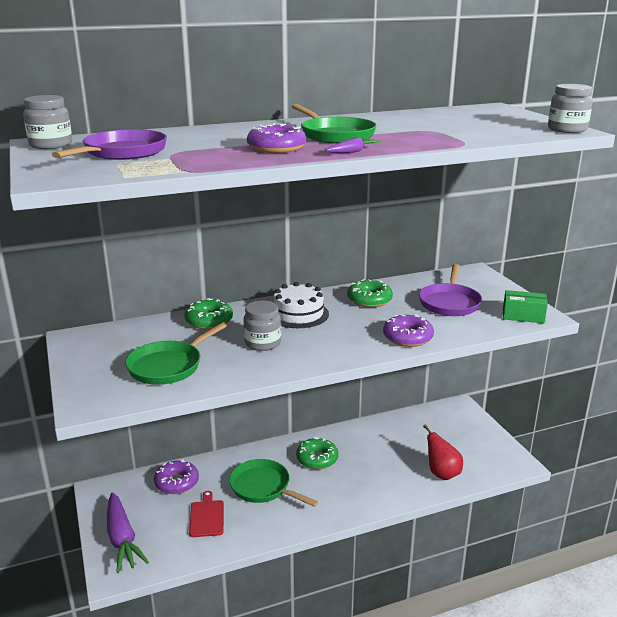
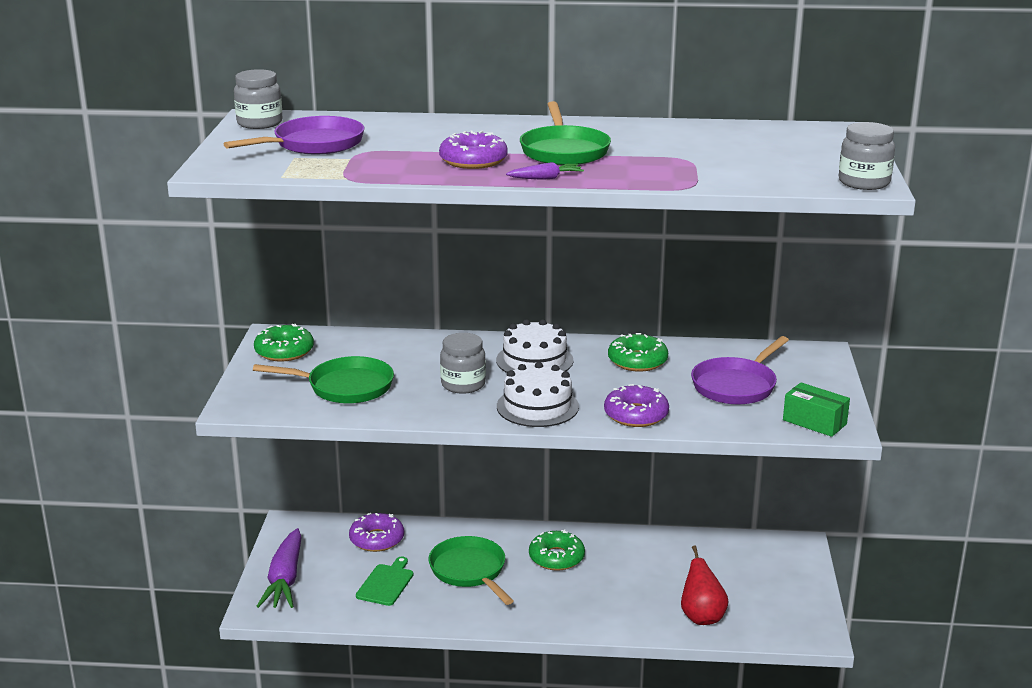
camera: 25 degrees right, 0 degrees up
(169, 366) = (345, 387): green pan -> green pan turned 150 degrees counterclockwise
(206, 517) = (386, 583): red cutting board -> green cutting board
(209, 321) = (427, 347): green donut -> green donut (284, 351)
(333, 347) = (537, 406): none -> white cake

